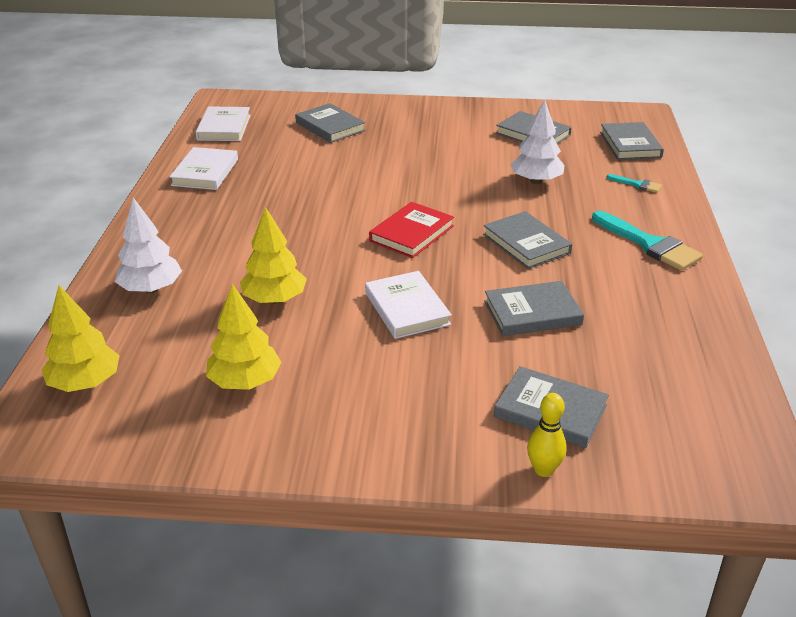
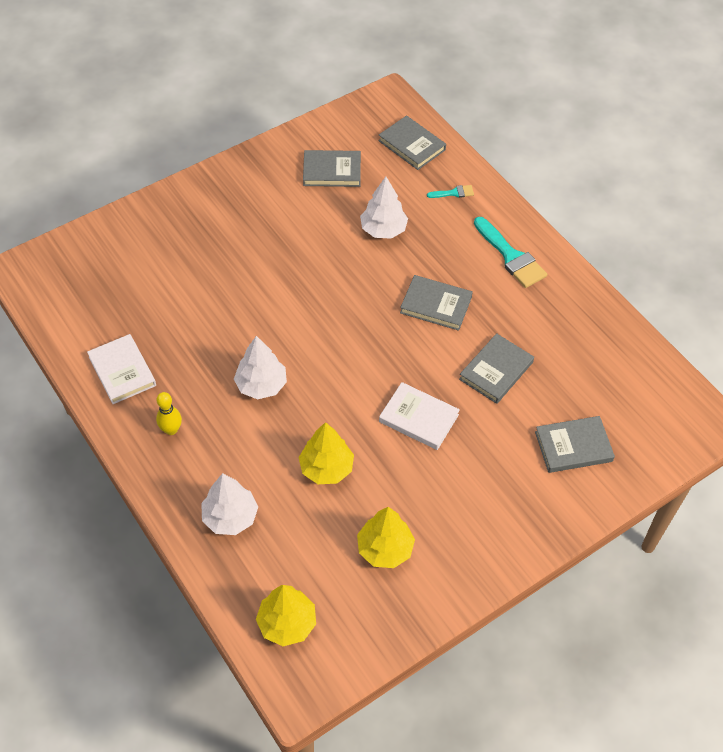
camera: 40 degrees left, 20 degrees up
(224, 127) = (71, 306): white book -> none
(297, 224) = (261, 385): none -> white tree
(330, 126) = (162, 252): grey book -> none
(411, 233) = (351, 342): red book -> none
(543, 470) = (605, 492): yellow bowling pin -> yellow bowling pin (171, 430)
(649, 244) = (511, 256): turquoise brush -> turquoise brush turned 45 degrees clockwise

